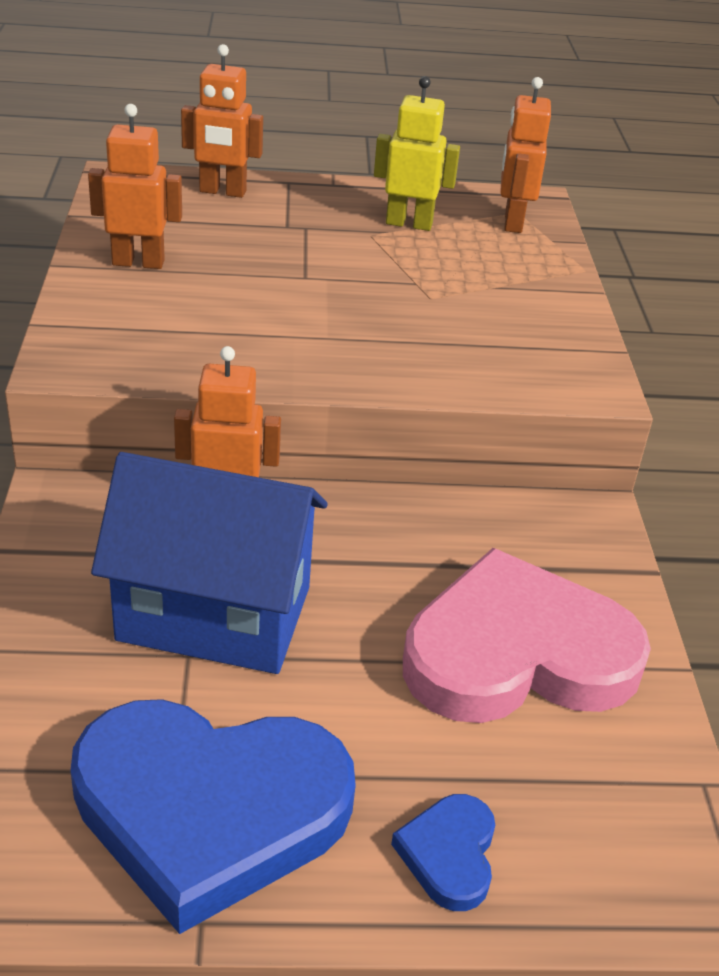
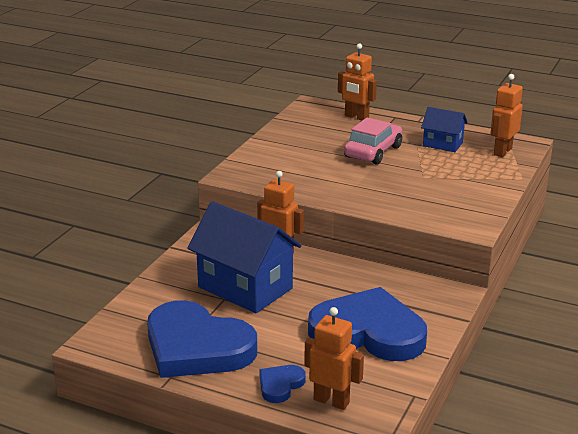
camera: 30 degrees right, 10 degrees down
(138, 262) = (291, 142): orange robot -> orange robot (331, 401)
(305, 259) = (373, 152): none -> pink car
(409, 224) = (442, 144): yellow robot -> blue house
(517, 653) = (368, 332): pink heart -> blue heart

